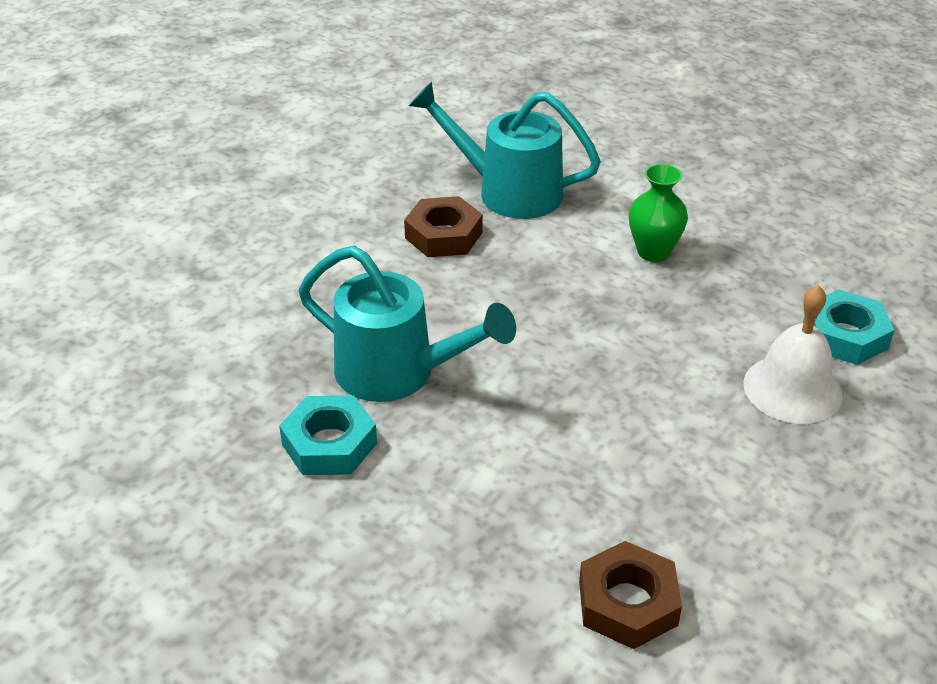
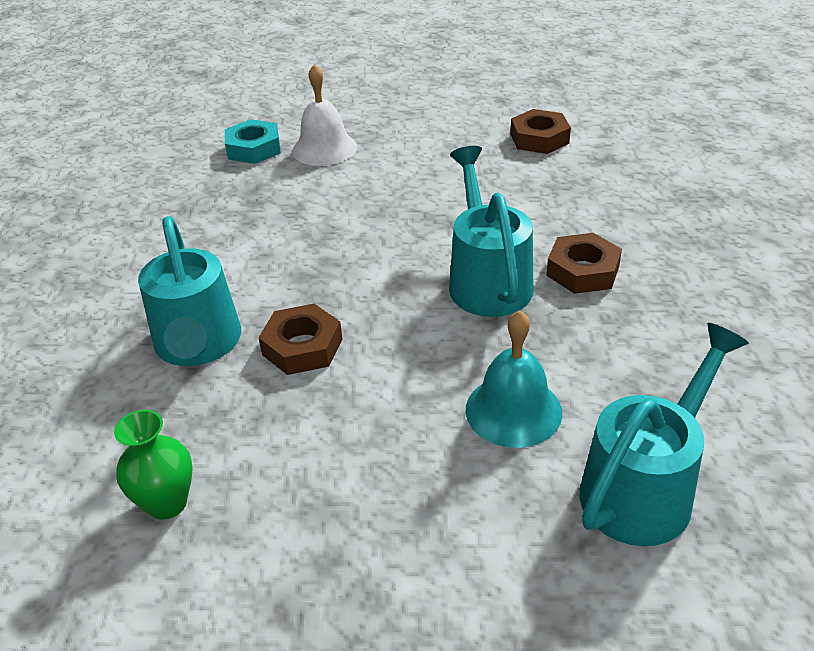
camera: 125 degrees left, 0 degrees up
(100, 315) = (646, 486): none -> turquoise watering can
(241, 298) = (513, 410): none -> turquoise bell
(329, 444) = (582, 271): turquoise nut -> brown nut
(653, 252) = (226, 240): green vase -> green vase (167, 503)

